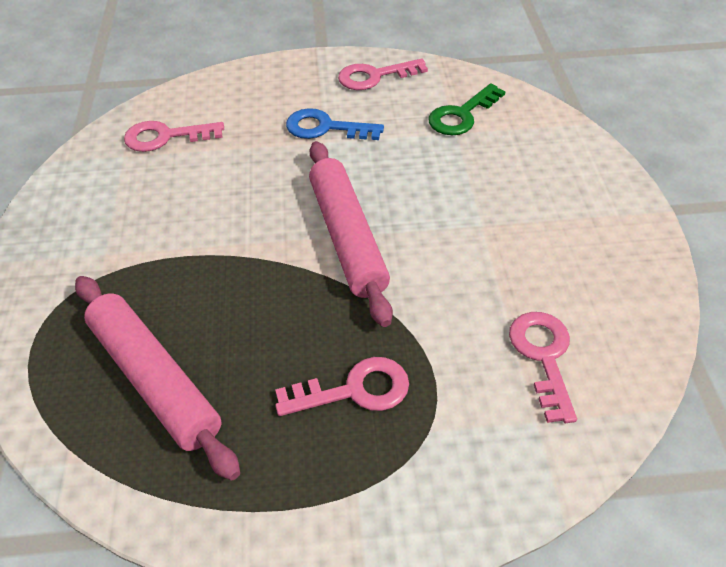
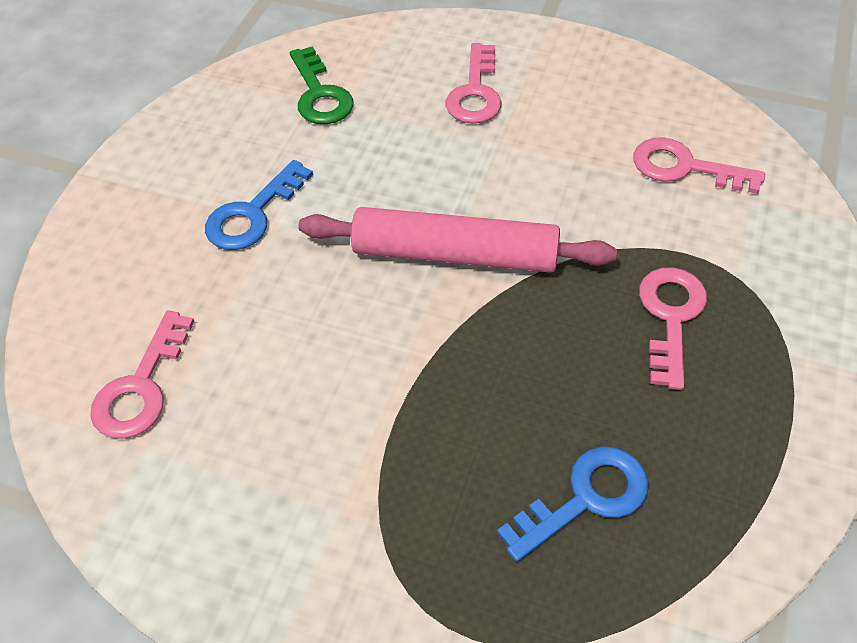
camera: 65 degrees left, 5 degrees up
(154, 380) = (585, 499): pink rolling pin -> blue key
(375, 76) = (190, 138): pink key -> pink key (475, 92)

